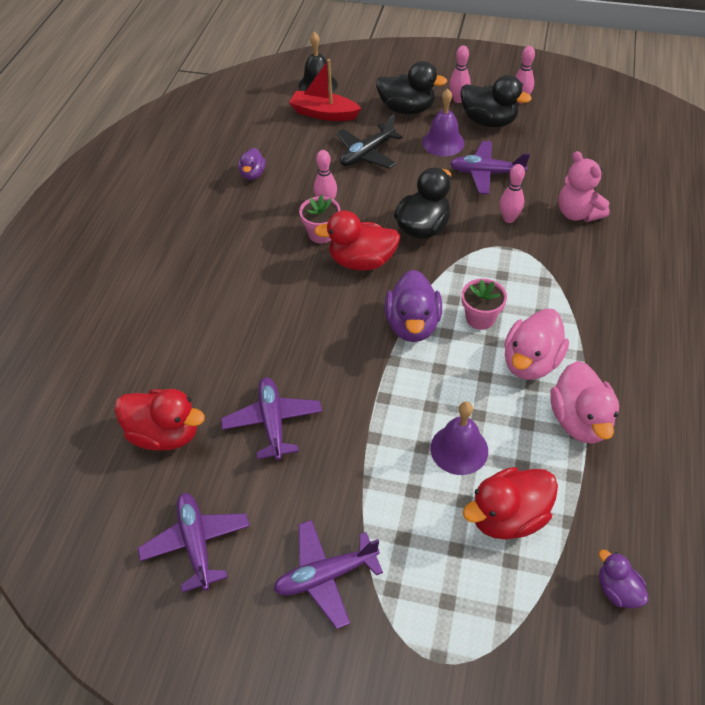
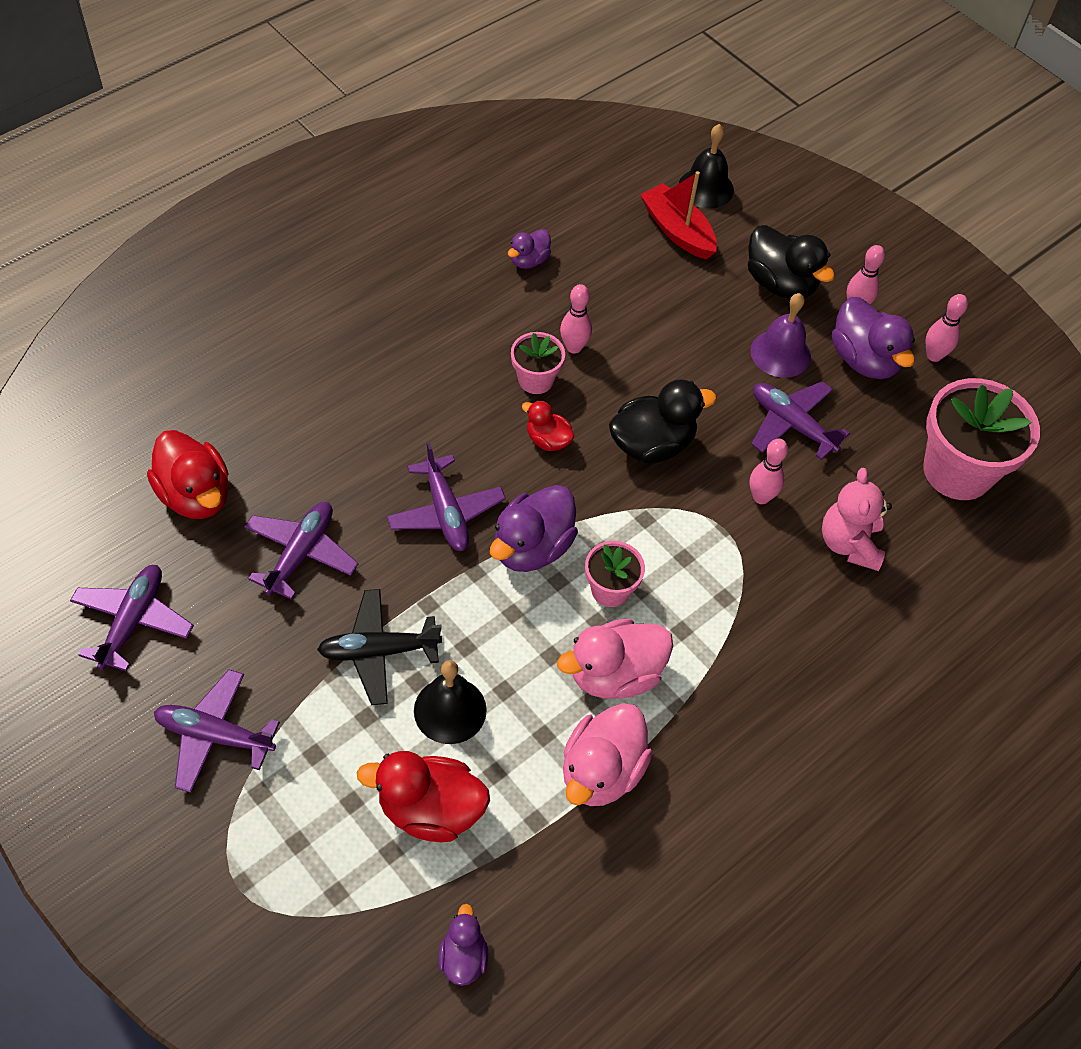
camera: 30 degrees right, 5 degrees up
(341, 338) = (445, 512): none -> purple plane
(361, 261) = (548, 440): red duck -> red duck, size x0.56
(367, 154) = (677, 313): black plane -> black plane (379, 651)
(459, 449) = (450, 710): purple bell -> black bell
(489, 121) = (864, 360): black duck -> purple duck
(590, 146) = (957, 471): none -> pink flower pot

